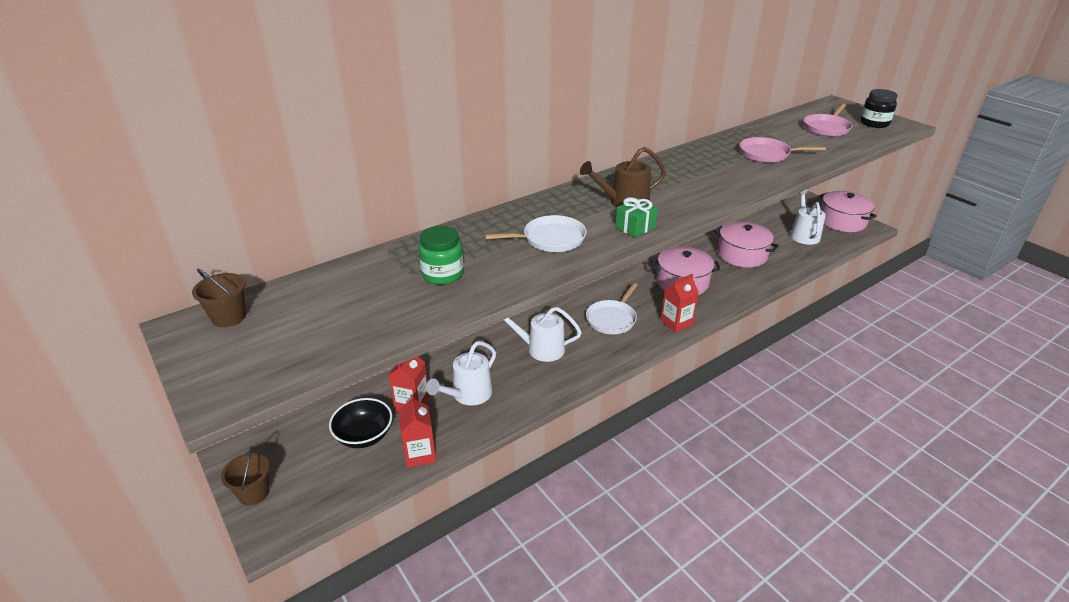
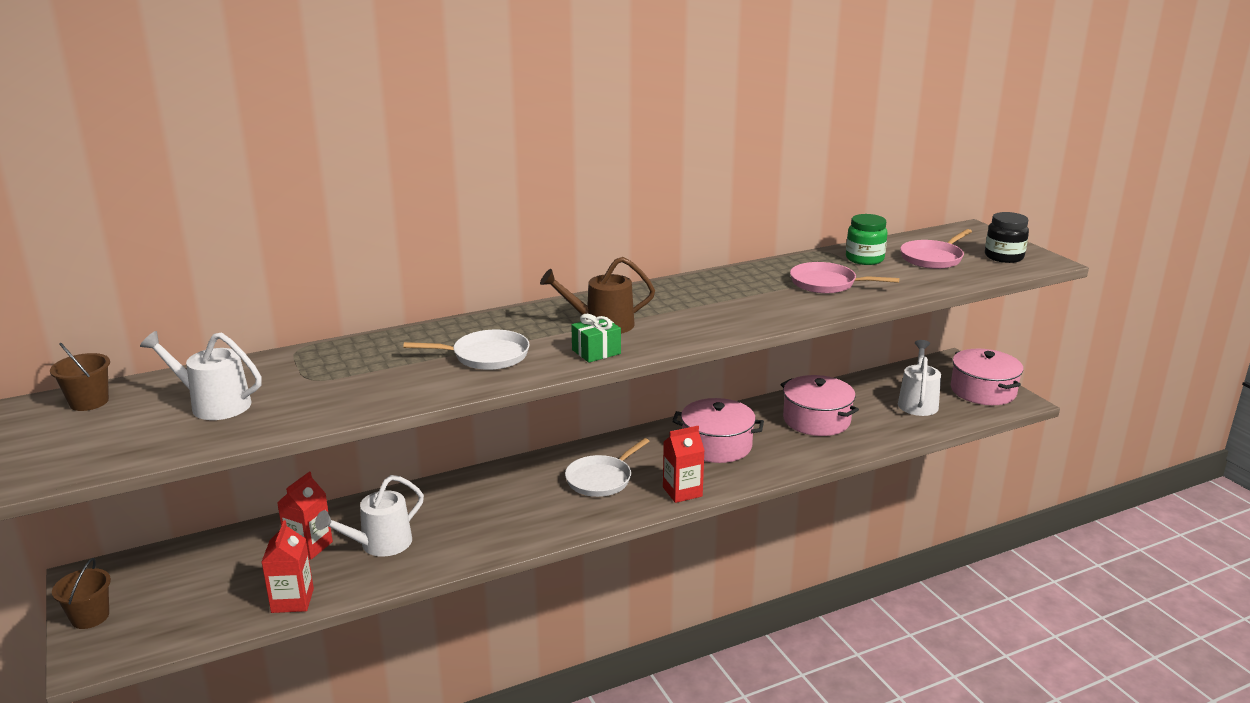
camera: 10 degrees right, 10 degrees down
(364, 436) = (238, 574): black bowl -> none
(443, 274) = (340, 381): green jar -> green jar (864, 259)
(540, 349) = (492, 503): white watering can -> white watering can (213, 404)

